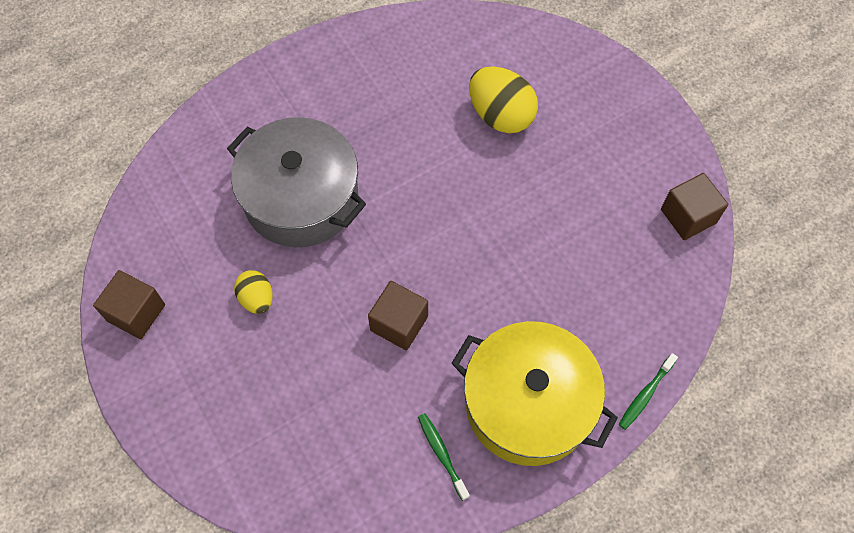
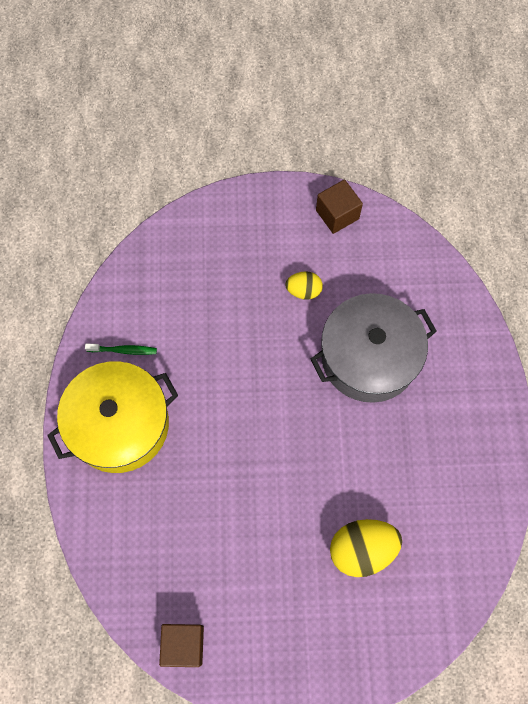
camera: 120 degrees right, 5 degrees up
(399, 323) = (229, 372): brown cube -> none
(645, 394) = (73, 509): green toothbrush -> none

